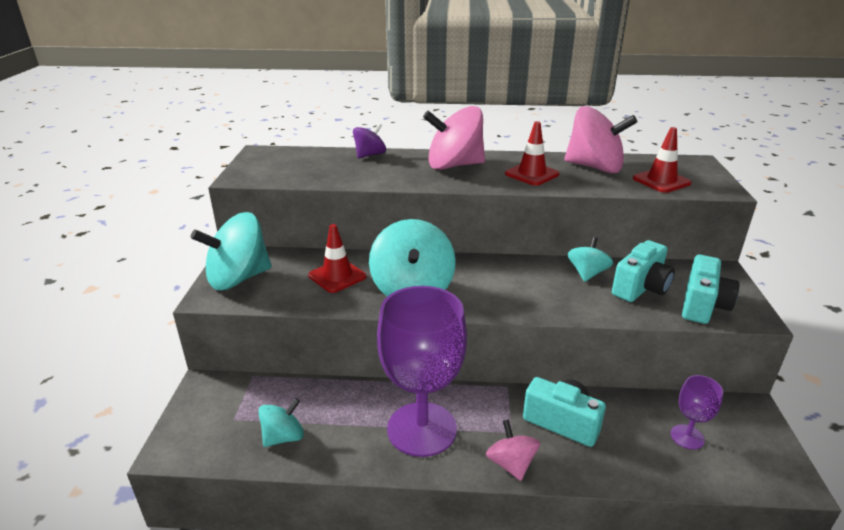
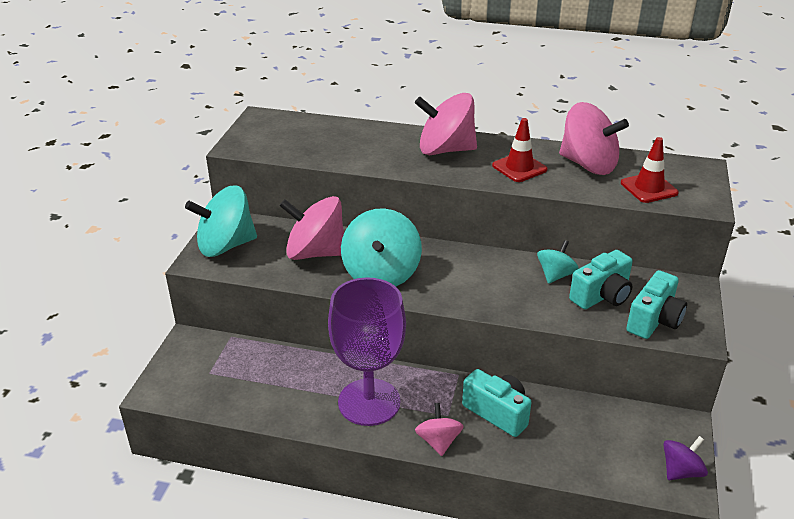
camera: 10 degrees right, 5 degrees up
(283, 437) = (249, 393): turquoise spinning top -> none
(337, 276) = (315, 253): red traffic cone -> pink spinning top
(370, 155) = (366, 129): purple spinning top -> purple spinning top (681, 471)
(687, 437) = (608, 440): purple goblet -> none

